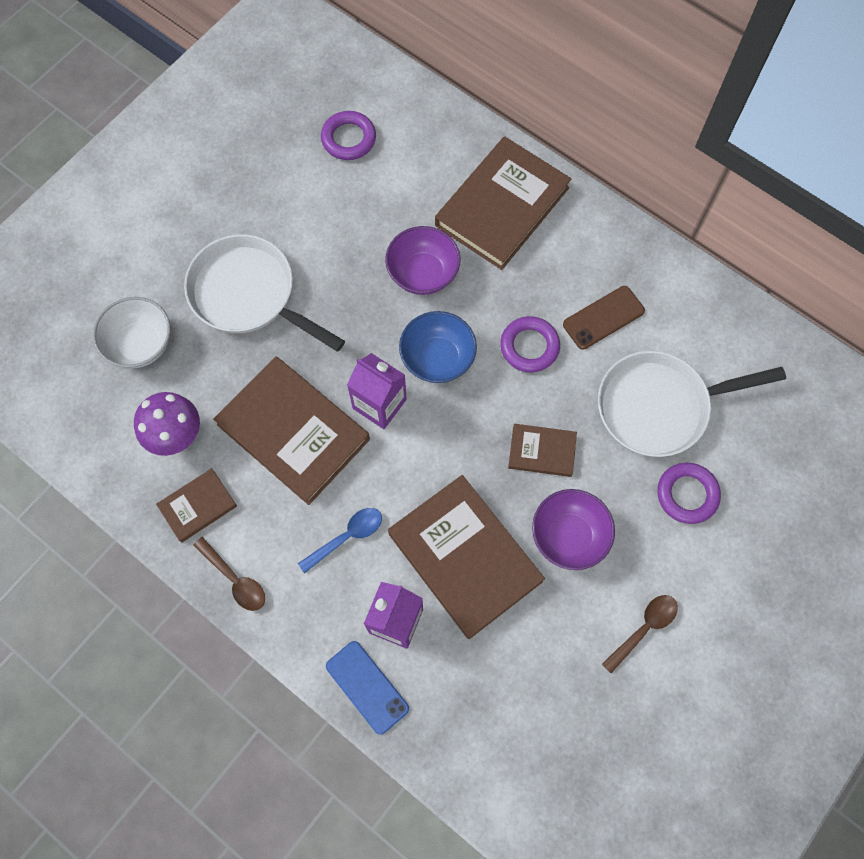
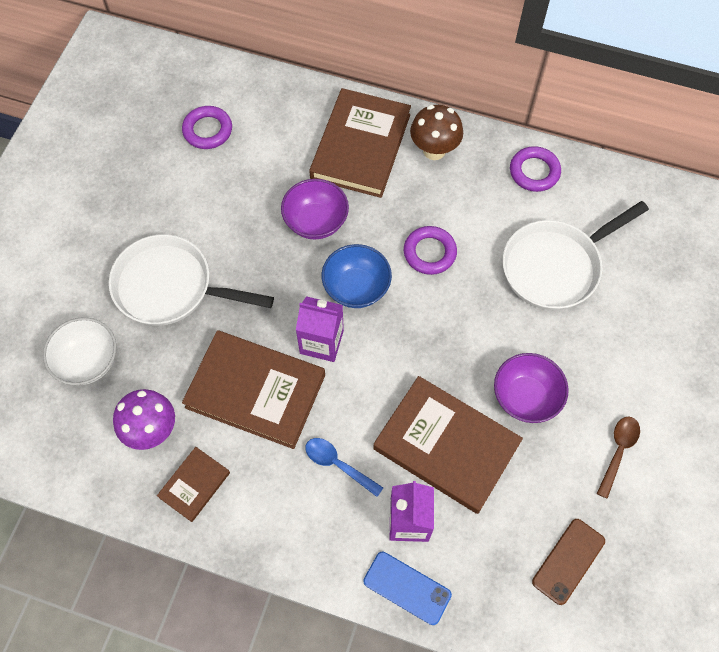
camera: 20 degrees left, 5 degrees down
(235, 579) = (253, 537): brown spoon -> none
(347, 537) = (338, 464): blue spoon -> blue spoon turned 90 degrees counterclockwise
(542, 451) = (475, 335): brown book -> none
(579, 236) = (434, 150): none -> brown mushroom
(603, 318) = (481, 210): brown phone -> brown phone (568, 561)
(687, 494) = (607, 329): purple ring -> purple ring (534, 172)

